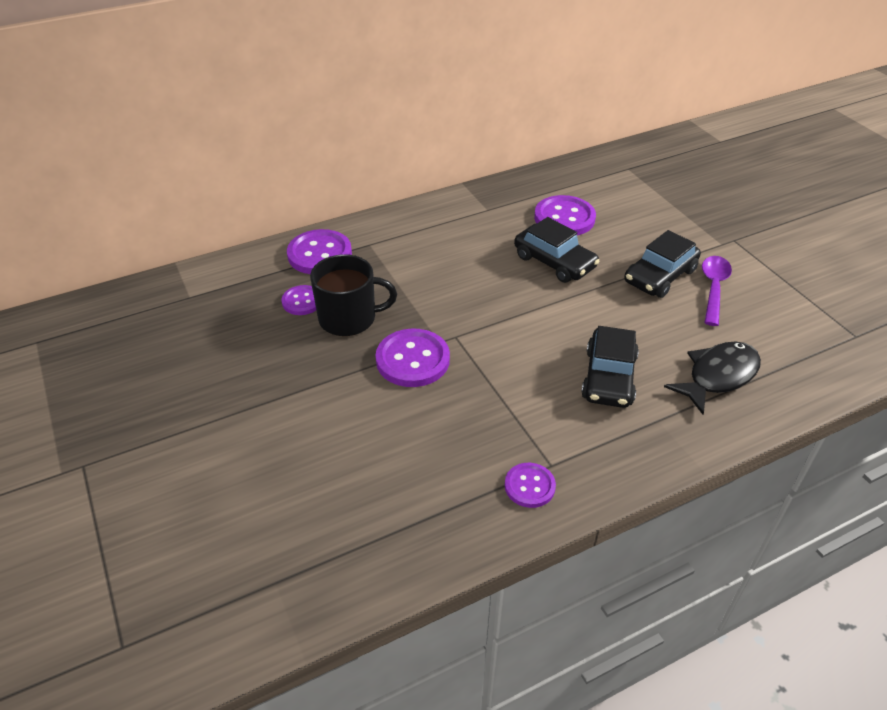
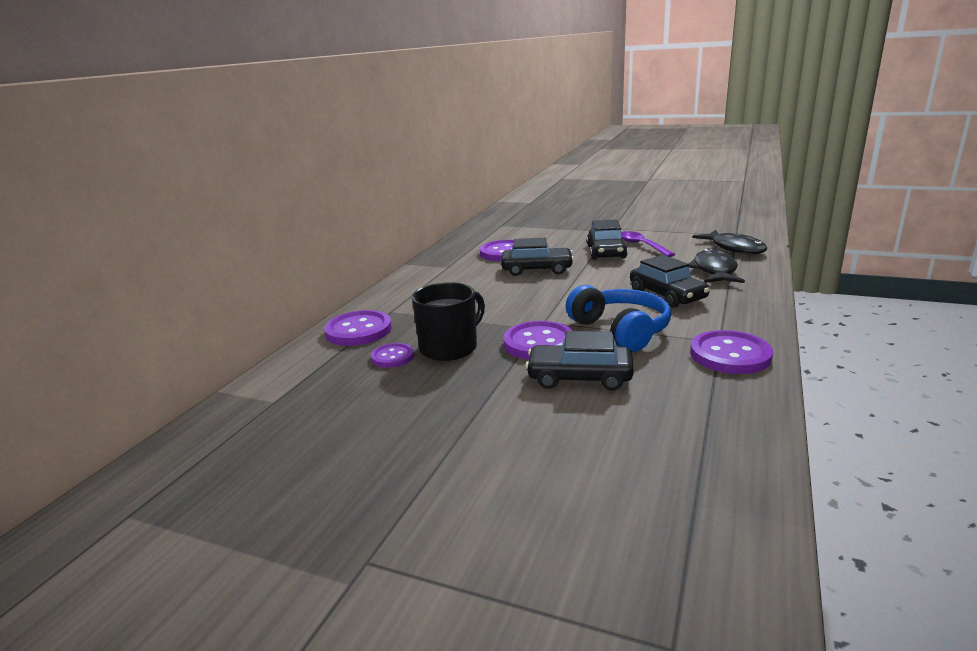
camera: 40 degrees left, 20 degrees down
(383, 418) = (579, 377): none -> black car
(494, 391) = (620, 330): none -> blue headphones
(529, 486) = (730, 355): purple button -> purple button, size x1.69
(807, 357) = (734, 248): none -> black fish

